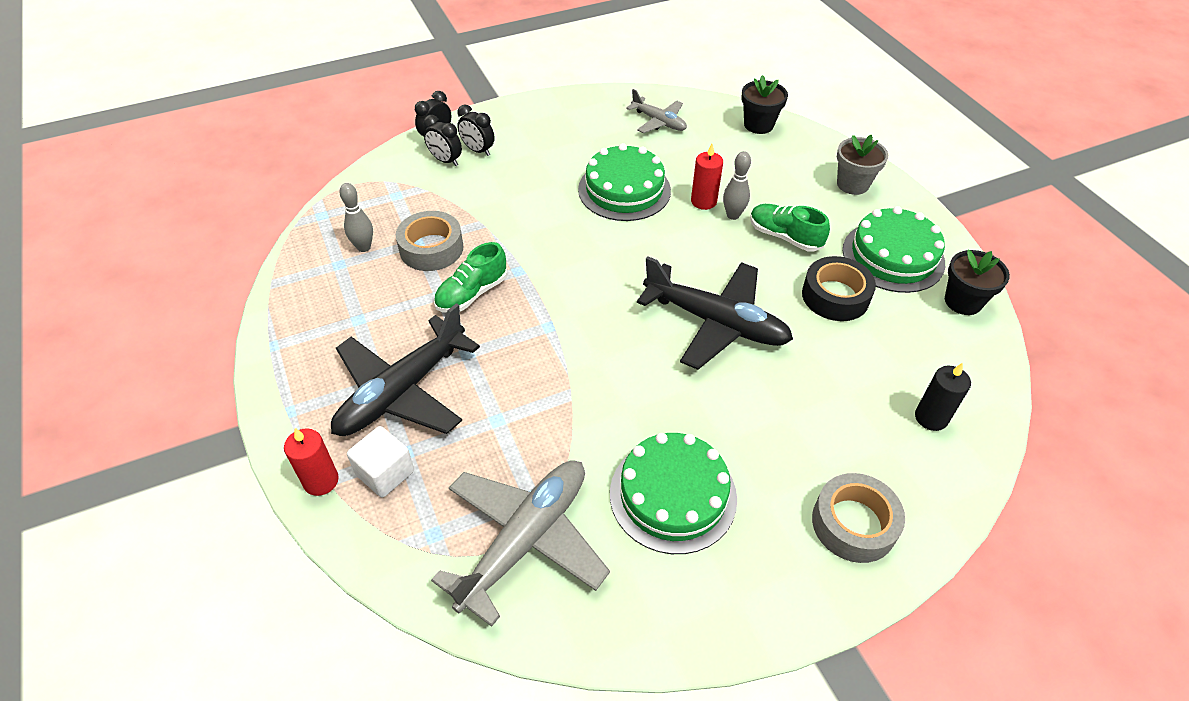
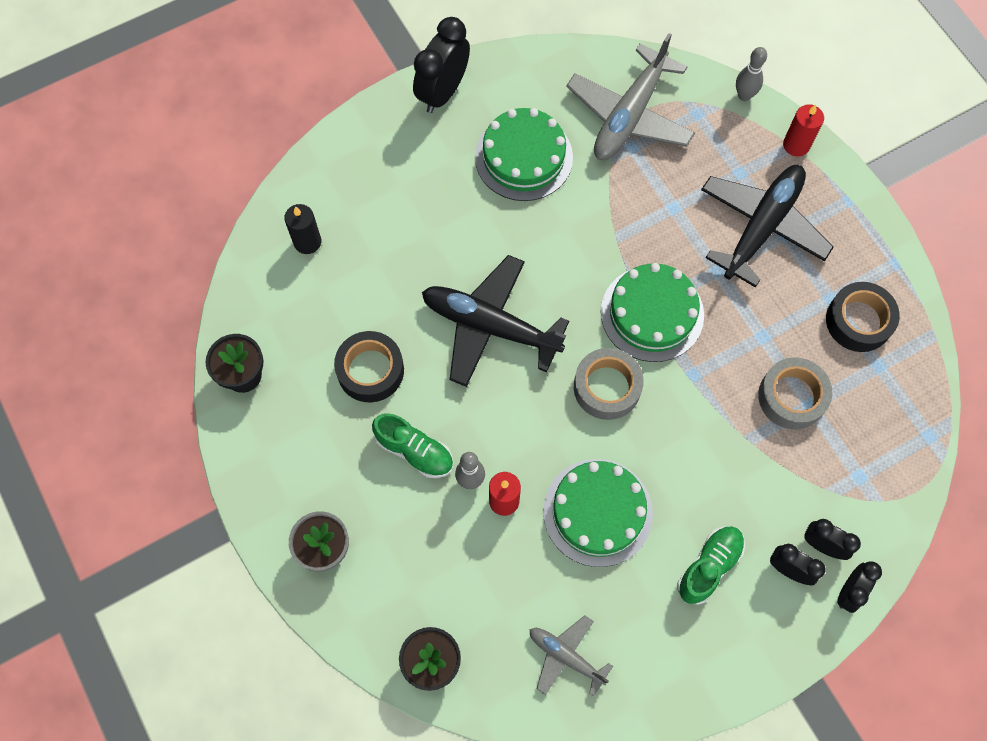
camera: 175 degrees right, 20 degrees up
(339, 299) = (858, 321): none -> black tape
(364, 247) = (863, 392): grey bowling pin -> grey bowling pin (744, 95)
(385, 473) = (749, 155): white cube -> none
(472, 293) = (732, 340): green shoe -> green shoe (709, 566)
(785, 599) = (443, 92): none -> black clock
(853, 524) = (387, 147): grey tape -> grey tape (607, 387)
(893, 256) = (301, 432): green cake -> green cake (652, 313)

